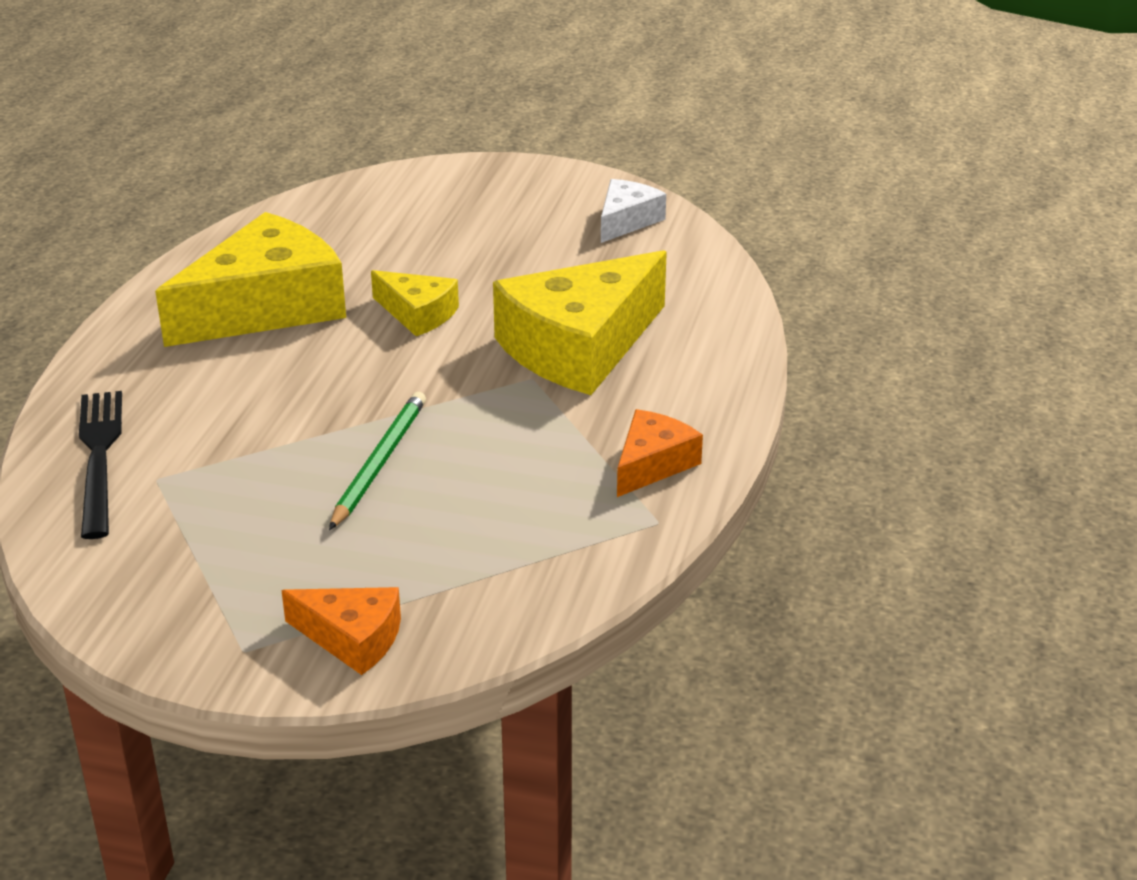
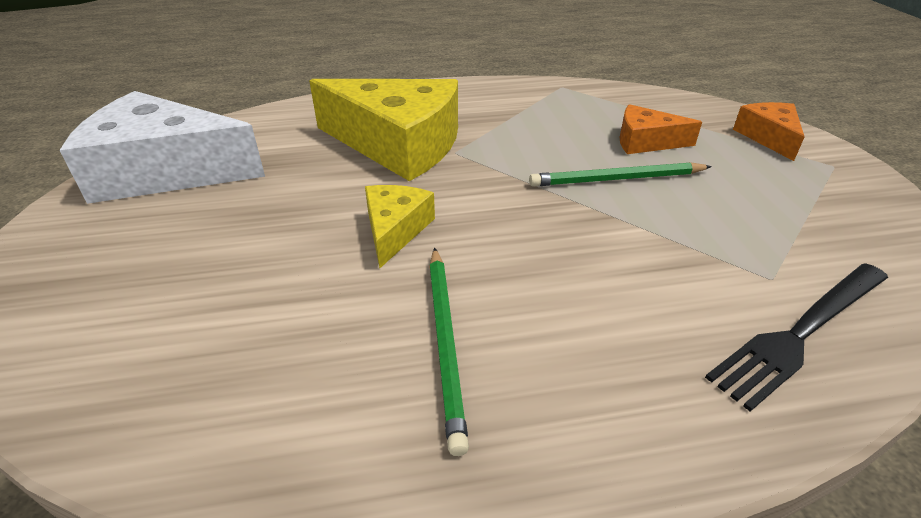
camera: 115 degrees left, 5 degrees up
(266, 307) = (445, 342): yellow cheese -> green pencil
(626, 221) = (165, 171): white cheese -> white cheese, size x2.00
(652, 464) = (513, 97): orange cheese -> orange cheese (645, 142)

